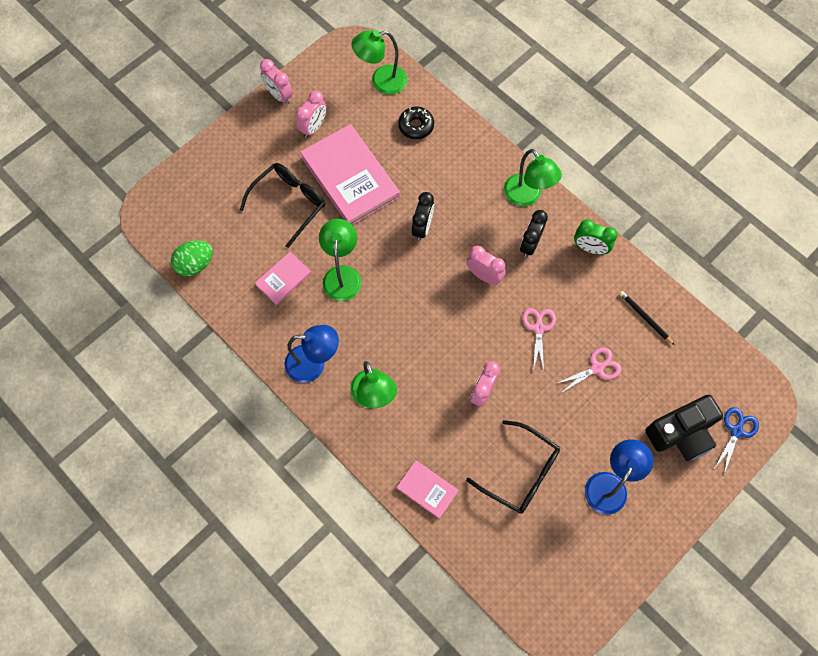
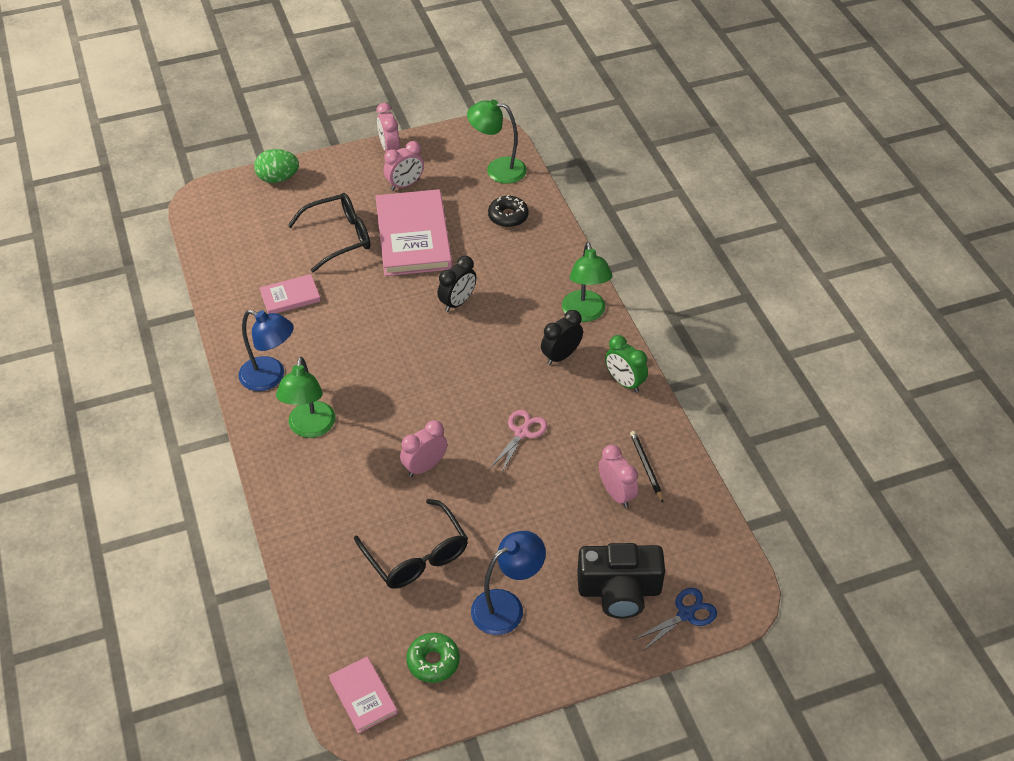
camera: 25 degrees right, 20 degrees down
(195, 264) = (216, 255): green egg -> green egg (278, 178)
(342, 275) = (349, 314): green lamp -> none
(427, 489) = (308, 531): pink book -> pink book (363, 696)
(484, 276) = (494, 366): pink clock -> pink clock (616, 494)
(583, 556) = (433, 661): none -> green donut
(597, 368) = (563, 493): pink scissors -> none

